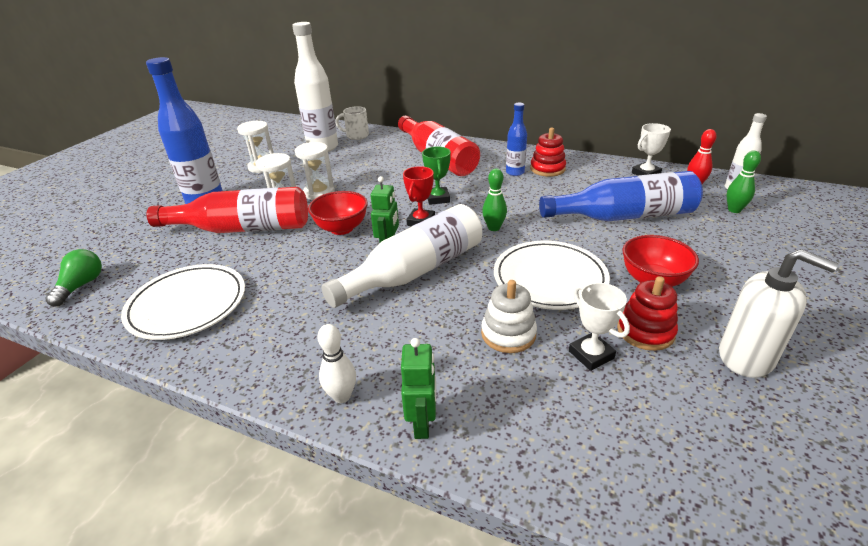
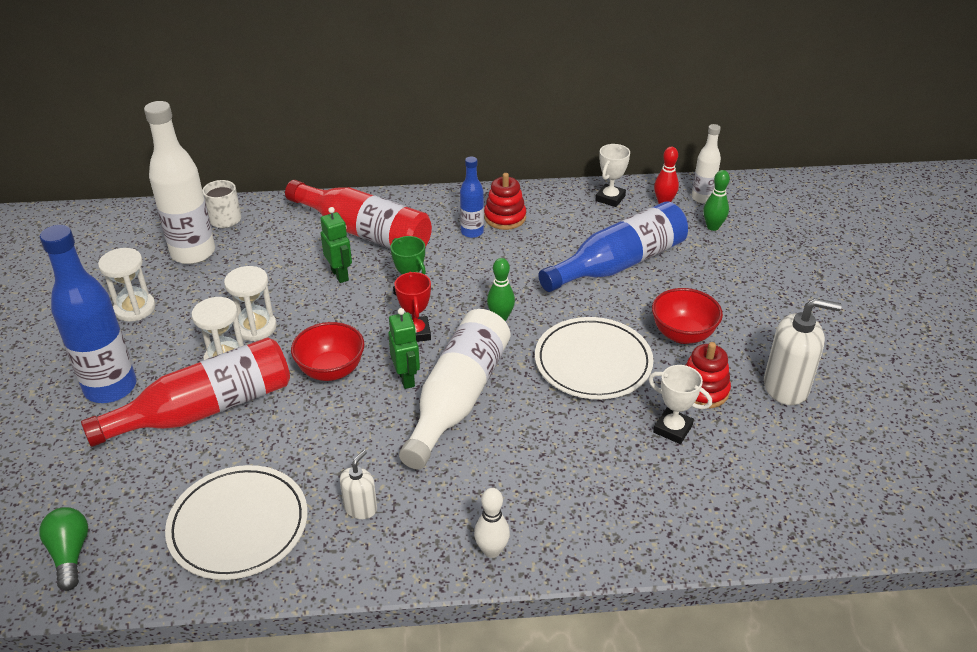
camera: 30 degrees left, 5 degrees up
(275, 323) = (360, 508): none -> white soap dispenser
(422, 424) = (579, 544): green robot -> green robot (340, 275)
(508, 334) = (593, 435): white stacking toy -> none

